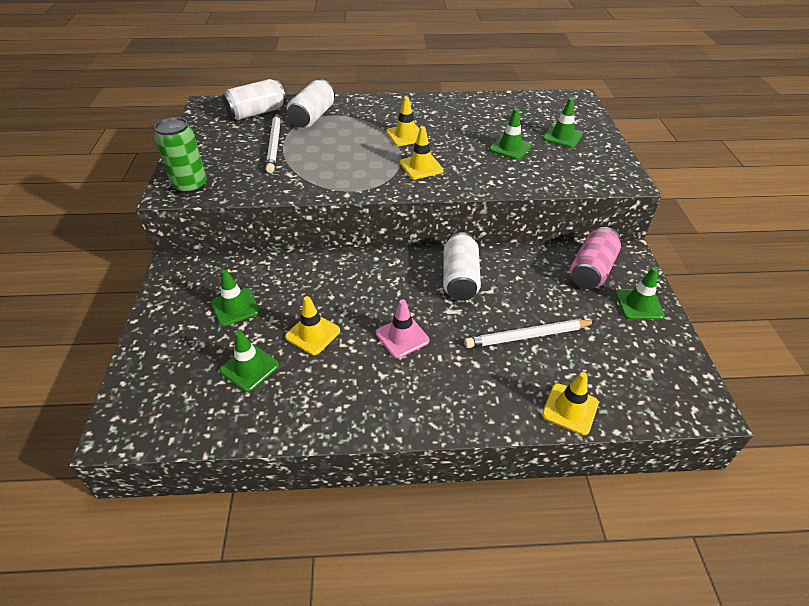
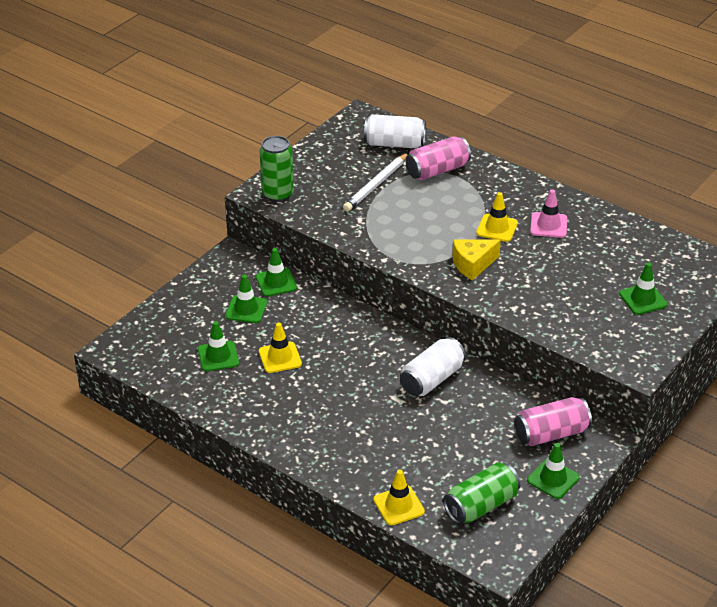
camera: 40 degrees right, 5 degrees down
(313, 117) = (437, 170): white can -> pink can
(402, 337) = (339, 395): pink traffic cone -> pink traffic cone (548, 225)
(421, 167) = (472, 265): yellow traffic cone -> yellow cheese
(510, 148) = (576, 285): green traffic cone -> green traffic cone (276, 282)
(527, 336) = (430, 447): white pencil -> none
(625, 362) = (481, 505): none -> green can

